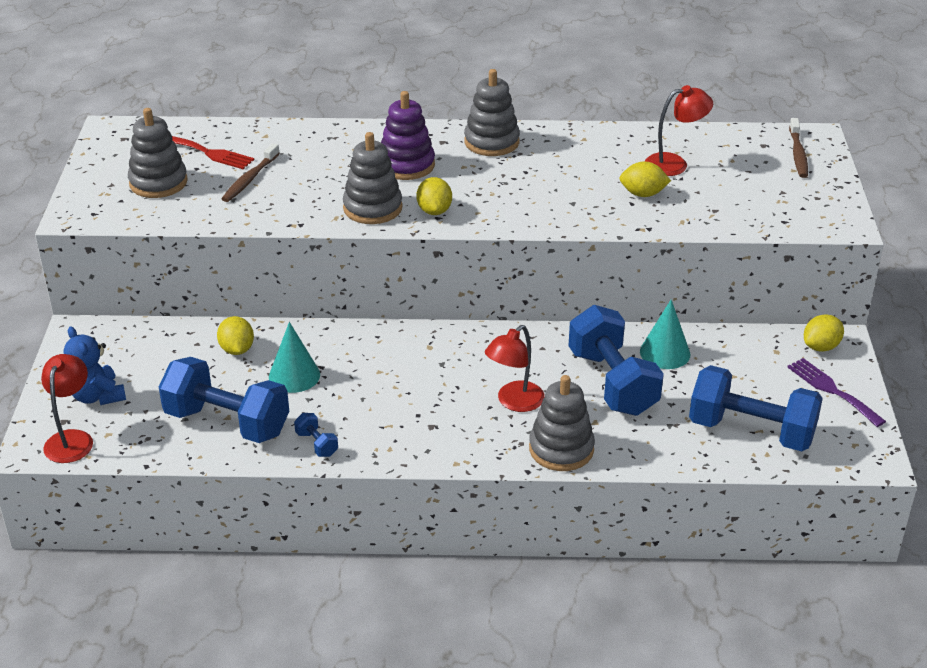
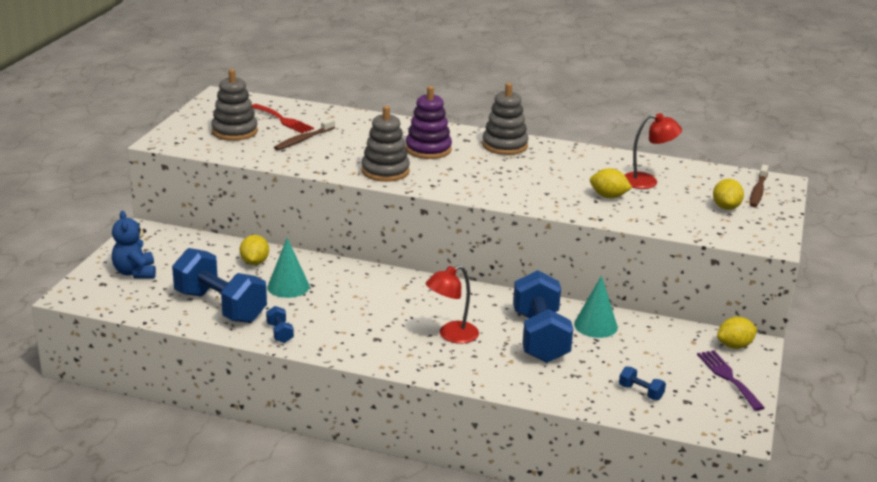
camera: 15 degrees right, 10 degrees down
(72, 439) = (101, 295): red lamp -> none
(434, 211) = (432, 180): yellow lemon -> yellow lemon (726, 207)
(561, 449) = (472, 373): grey stacking toy -> none
(751, 431) = (640, 392): blue dumbbell -> blue dumbbell, size x0.41

